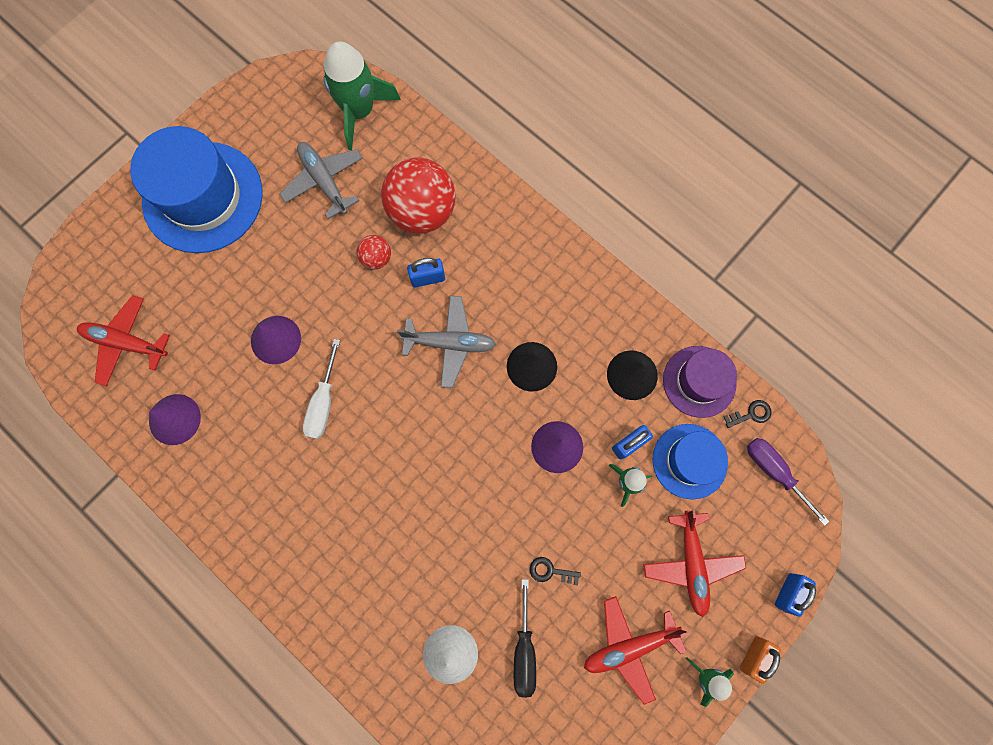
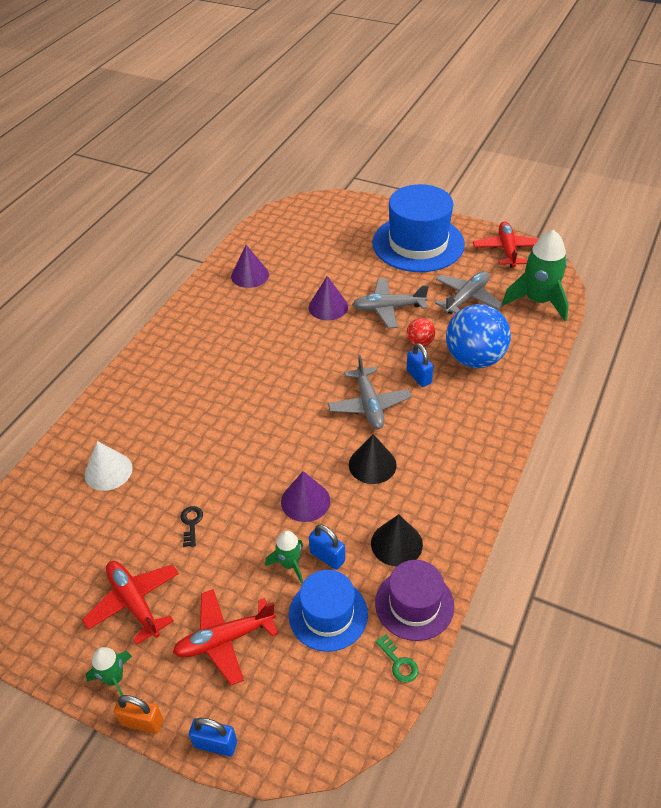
camera: 75 degrees right, 30 degrees down
(126, 343) = (295, 240): red plane -> red plane (507, 250)
(306, 272) = (388, 308): none -> grey plane
(323, 402) = (290, 344): white screwdriver -> none
(422, 212) = (474, 359): red ball -> blue ball
(524, 649) = (120, 521): black screwdriver -> none
(751, 414) = (399, 663): black key -> green key
(774, 472) = (343, 701): purple screwdriver -> none

